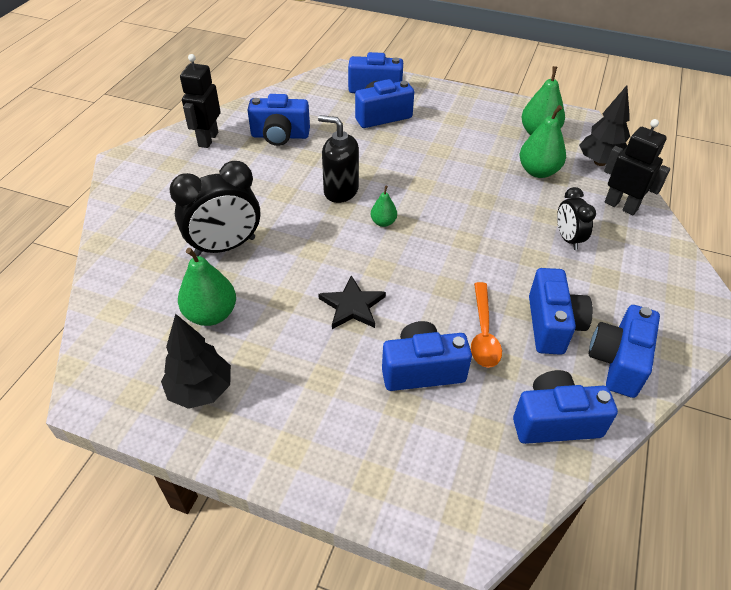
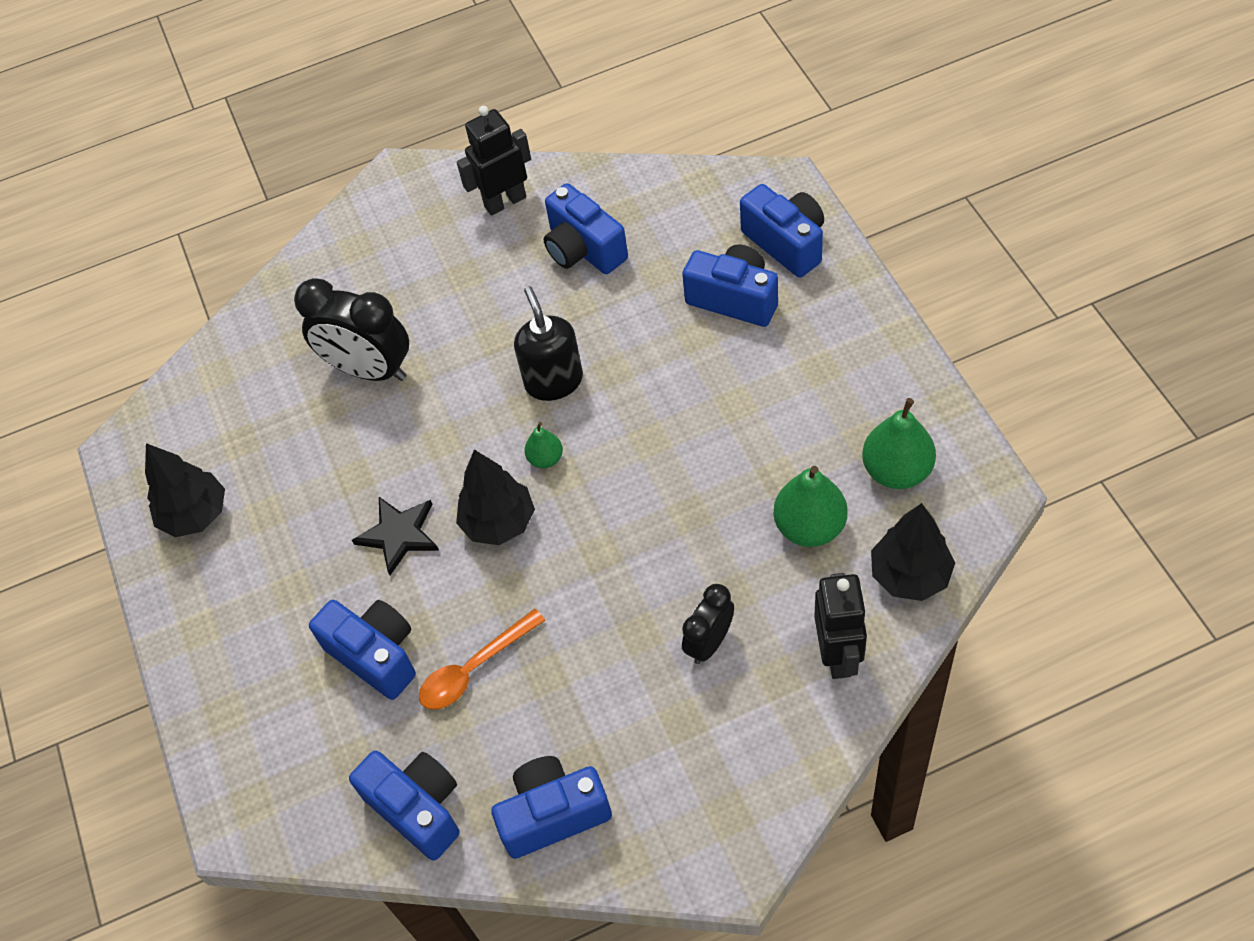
camera: 55 degrees right, 10 degrees up
(211, 314) = (279, 442): green pear -> none
(399, 263) = (499, 522): none -> black tree
(552, 325) = (547, 720): blue camera -> none

